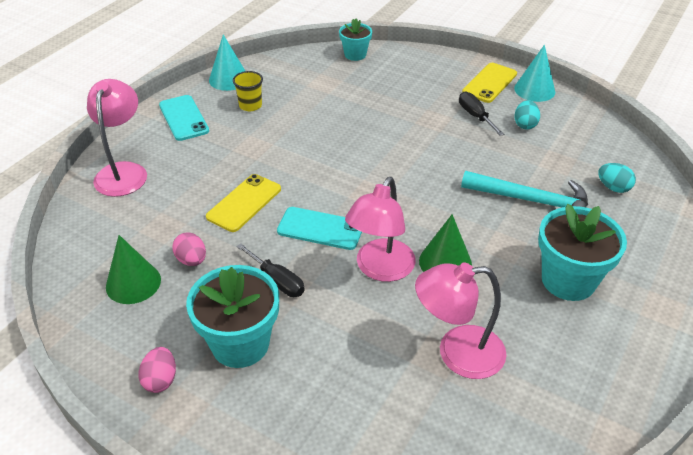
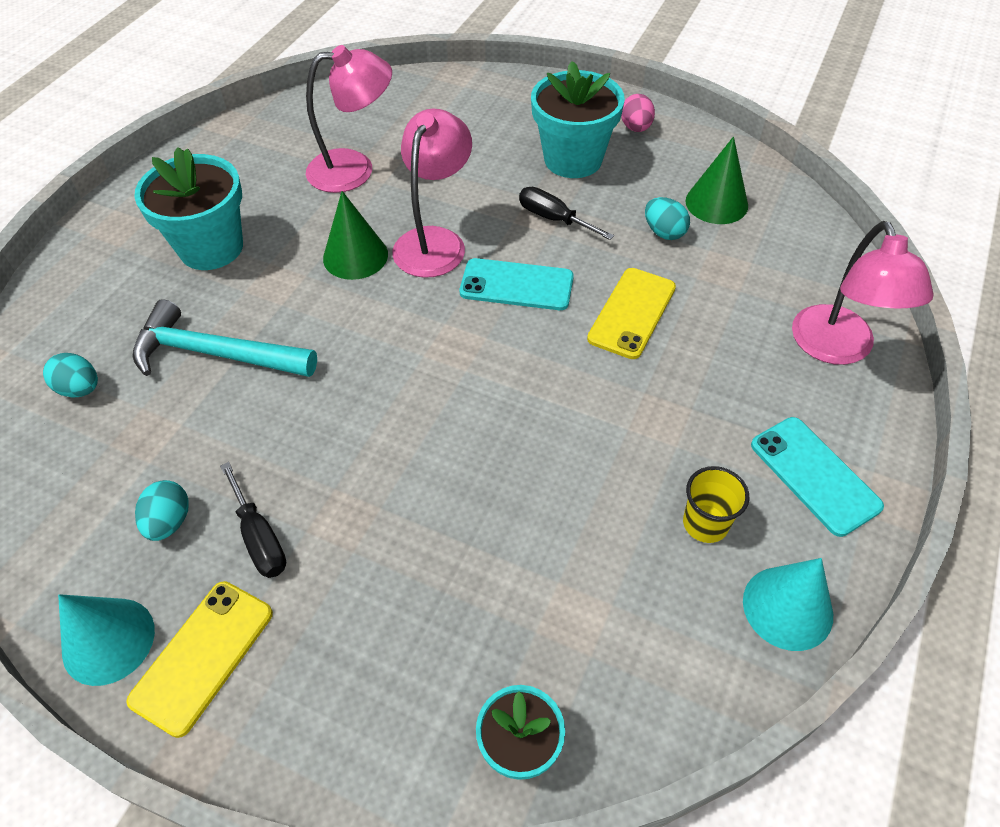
camera: 175 degrees right, 10 degrees up
(191, 260) = (664, 232): pink egg -> turquoise egg

